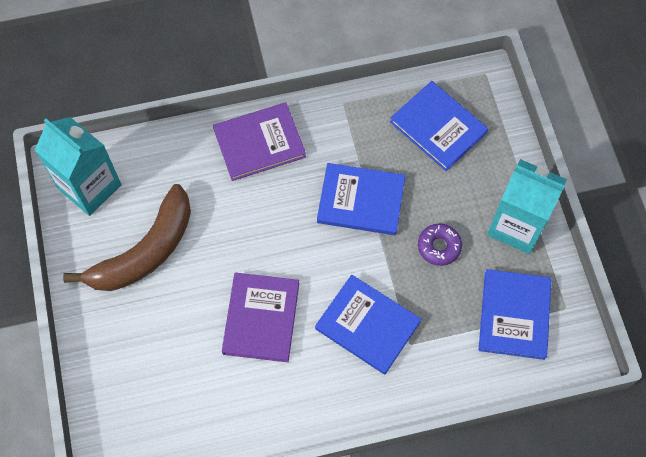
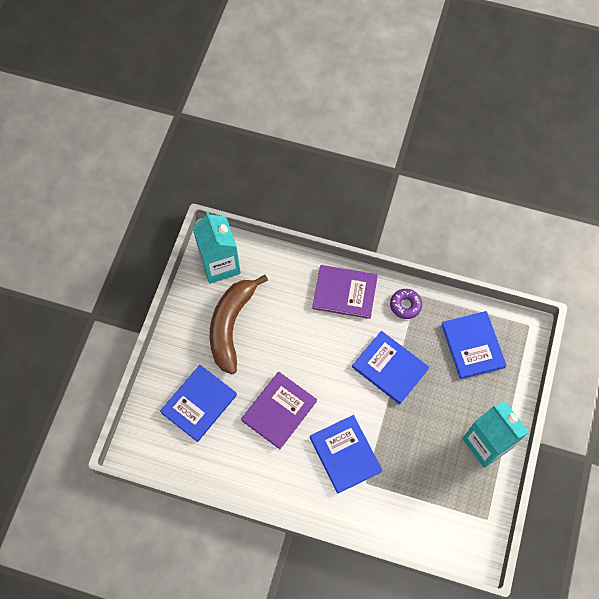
camera: 30 degrees right, 0 degrees up
(145, 251) = (231, 326): brown banana -> brown banana turned 120 degrees clockwise
(439, 246) = (424, 428): purple donut -> purple donut (405, 305)
(514, 315) = (448, 503): blue book -> blue book (199, 404)

